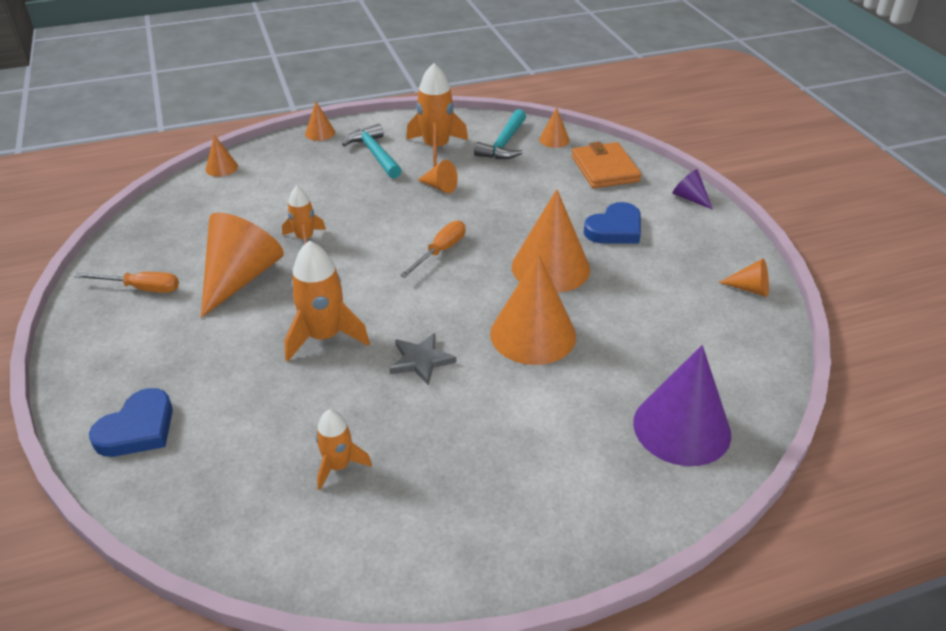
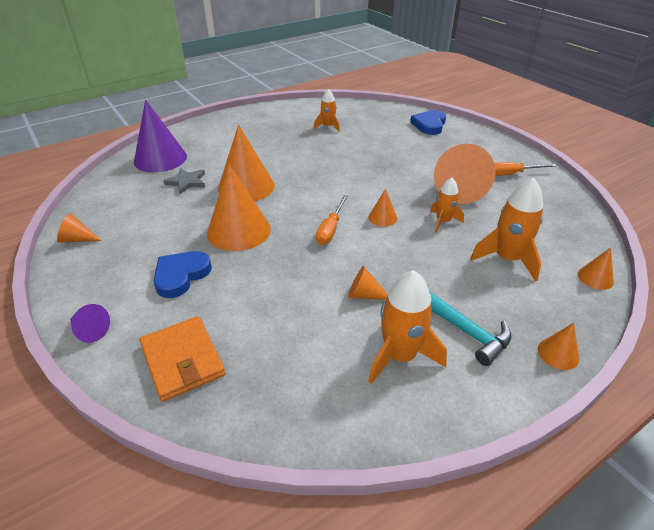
camera: 165 degrees right, 0 degrees up
(324, 336) = (374, 167): orange rocket -> orange rocket (507, 259)
(421, 360) = (310, 165): grey star -> grey star (187, 182)
(504, 144) = (318, 383): turquoise hammer -> none
(554, 139) = (251, 408): orange cone -> orange cone (382, 217)

